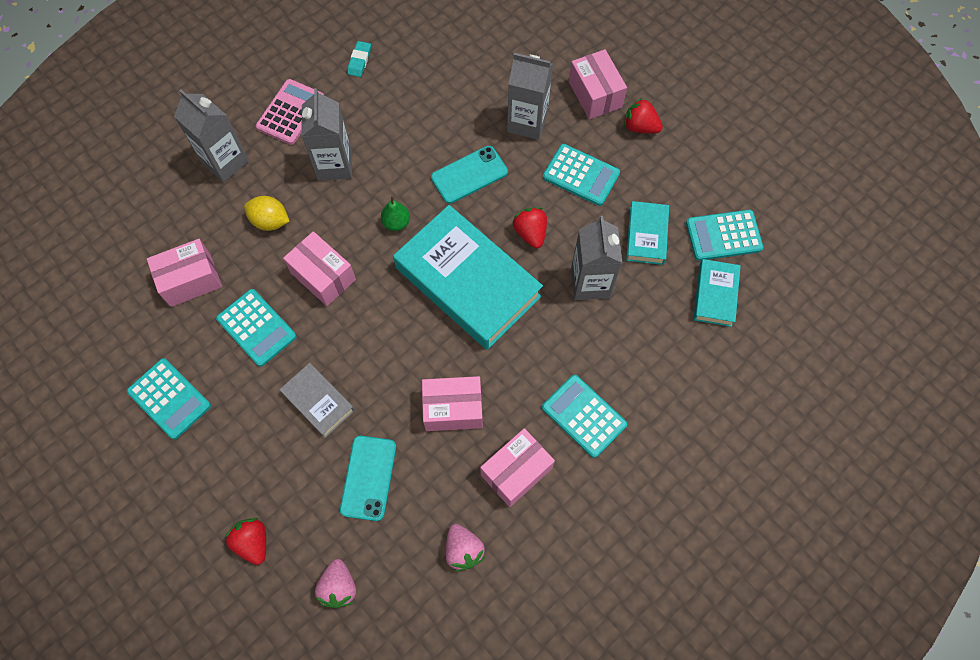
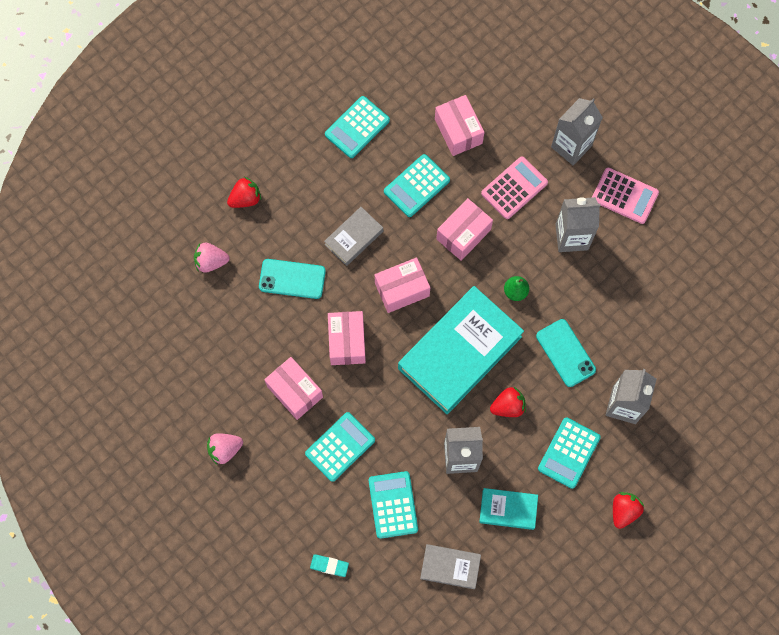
camera: 90 degrees right, 5 degrees up
(270, 221) = (514, 188): yellow lemon -> pink calculator
(359, 61) = (684, 252): turquoise eraser -> turquoise eraser (329, 566)
(463, 550) = (235, 351): pink strawberry -> pink strawberry (225, 449)
(595, 94) = (658, 469): pink box -> pink box (402, 289)
(715, 295) = (450, 567): turquoise book -> grey book
(723, 235) = (509, 580): turquoise calculator -> turquoise calculator (393, 505)

